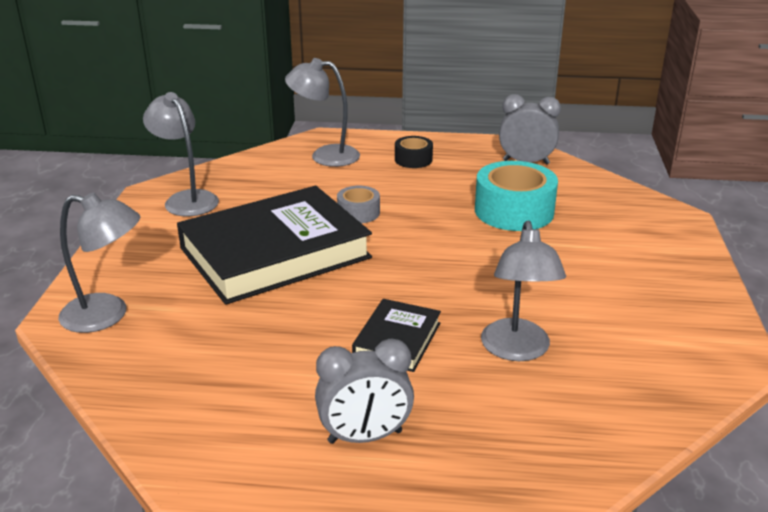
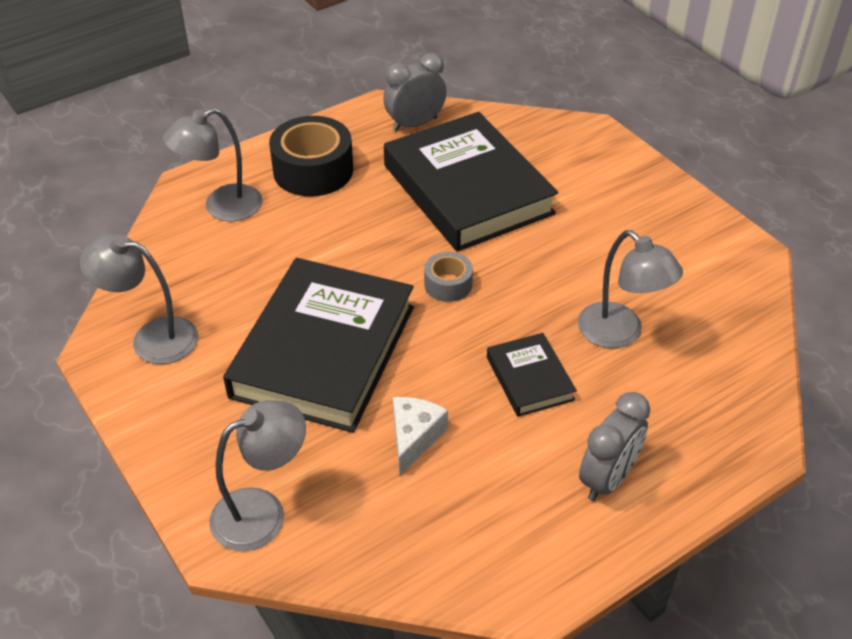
camera: 40 degrees left, 15 degrees up
(260, 329) = (414, 437): none -> white cheese
(358, 213) = (341, 262): grey tape -> grey tape (448, 284)
(413, 159) = (313, 170): black tape -> black tape, size x1.86
(514, 211) = (467, 189): turquoise tape -> black book

